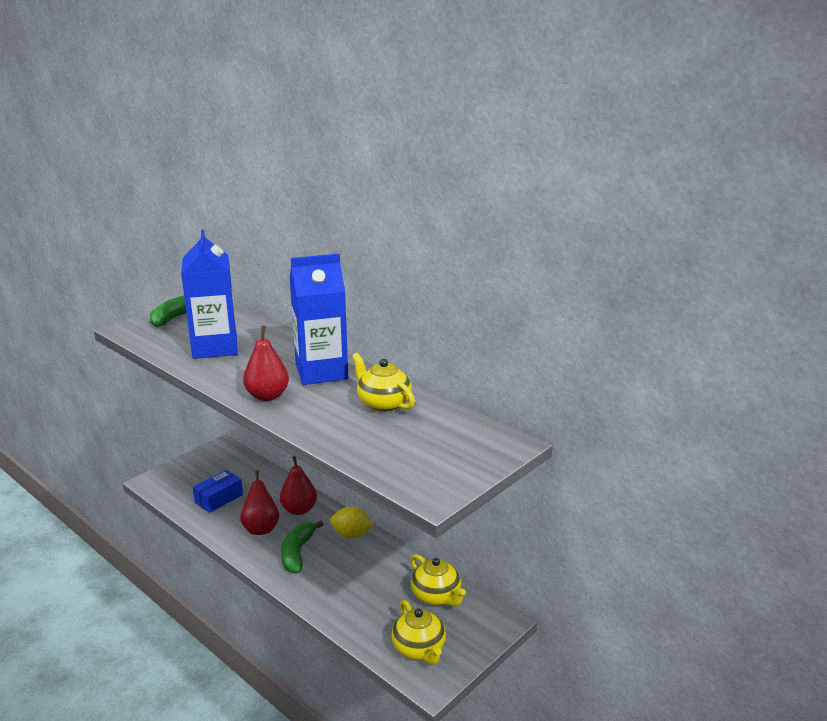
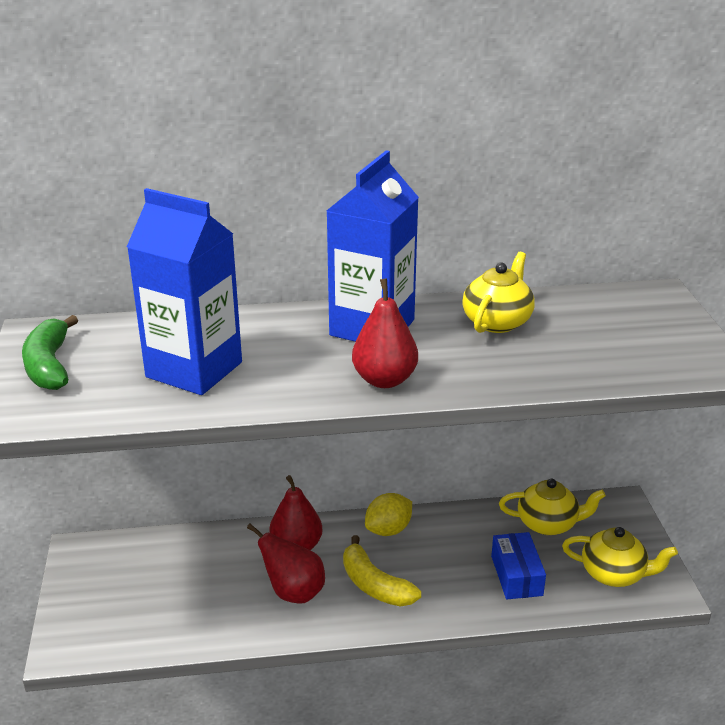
camera: 50 degrees left, 5 degrees up
(219, 498) = (188, 601): blue box -> blue box (516, 575)
(297, 553) = (374, 585): green banana -> yellow banana
(383, 403) = (497, 322): yellow teapot -> yellow teapot turned 120 degrees clockwise

